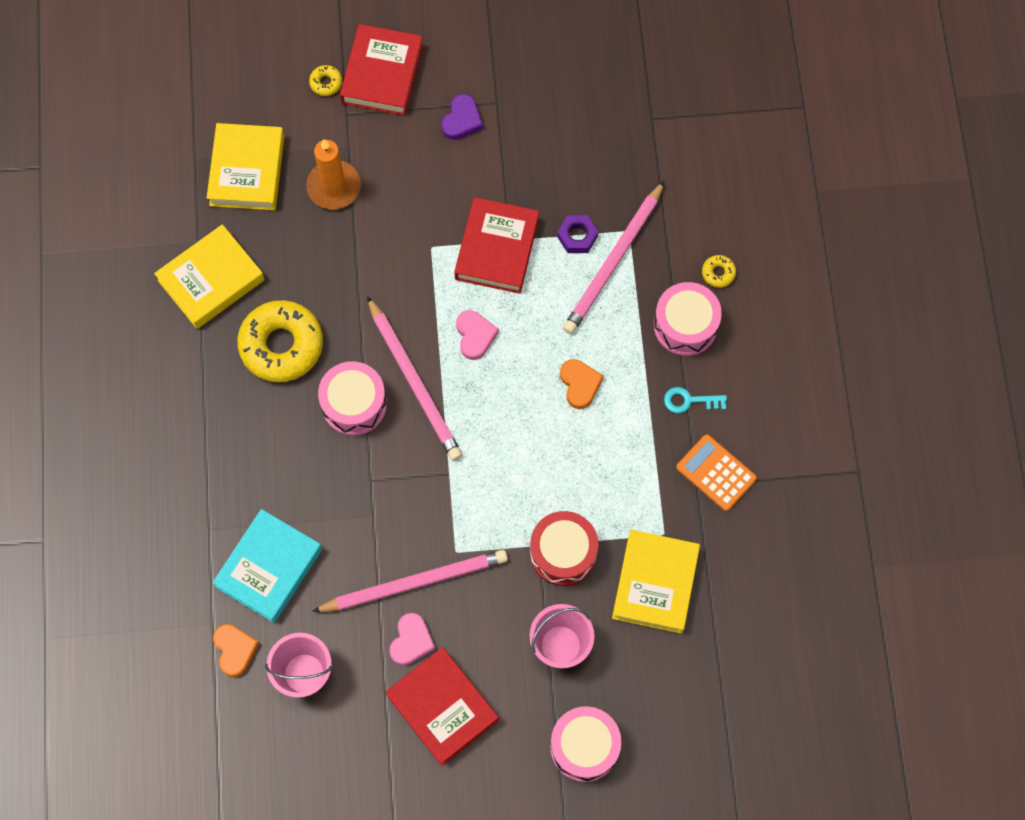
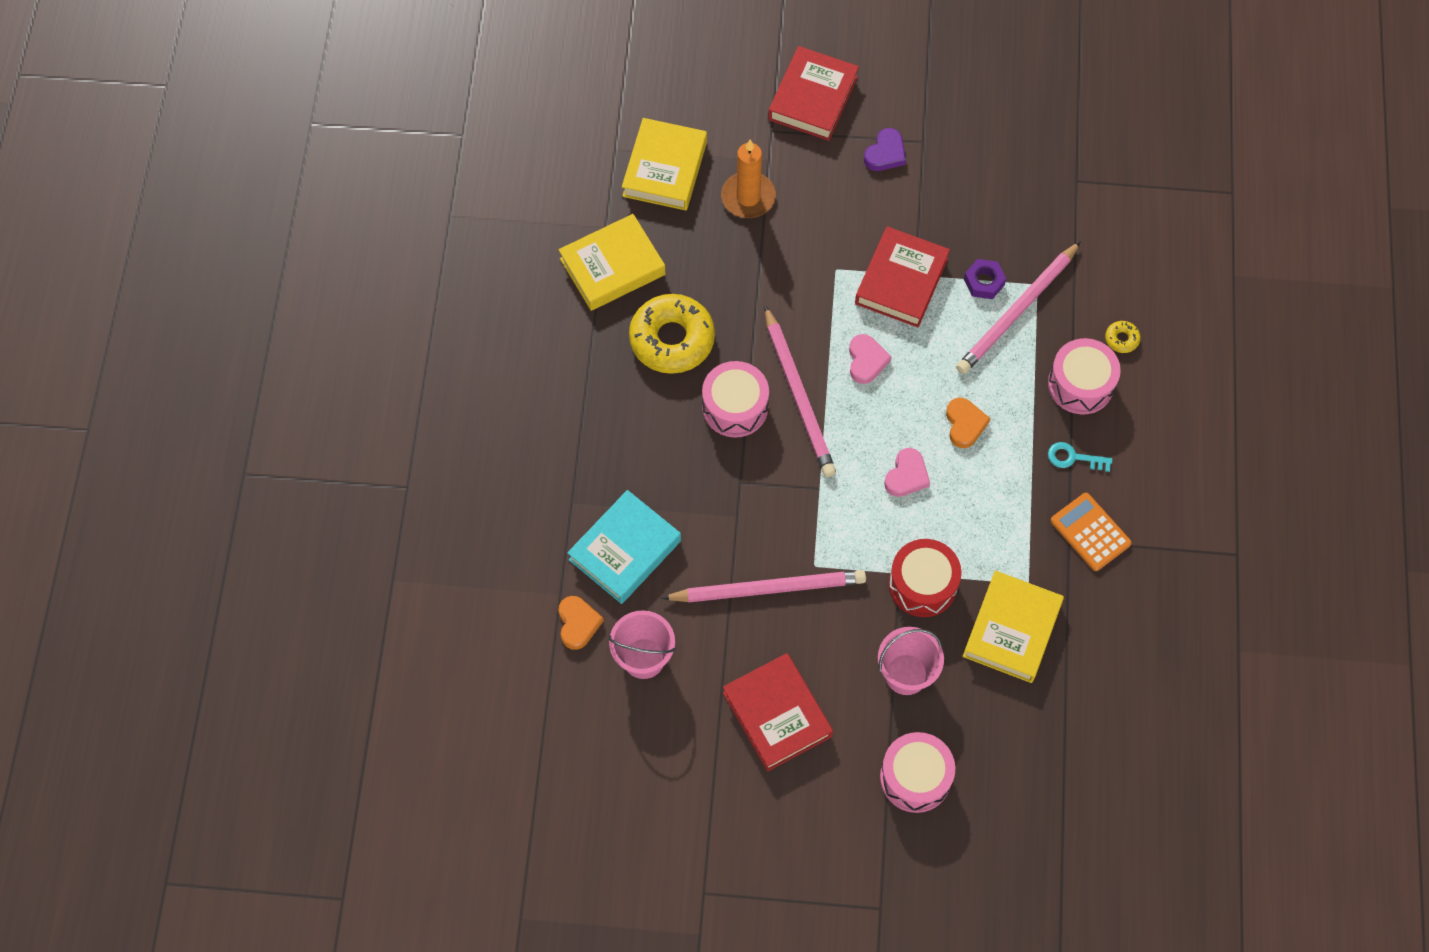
camera: 10 degrees right, 5 degrees down
(326, 83) = (756, 98): yellow donut -> none
(411, 641) = (756, 644): pink heart -> pink heart (906, 475)

